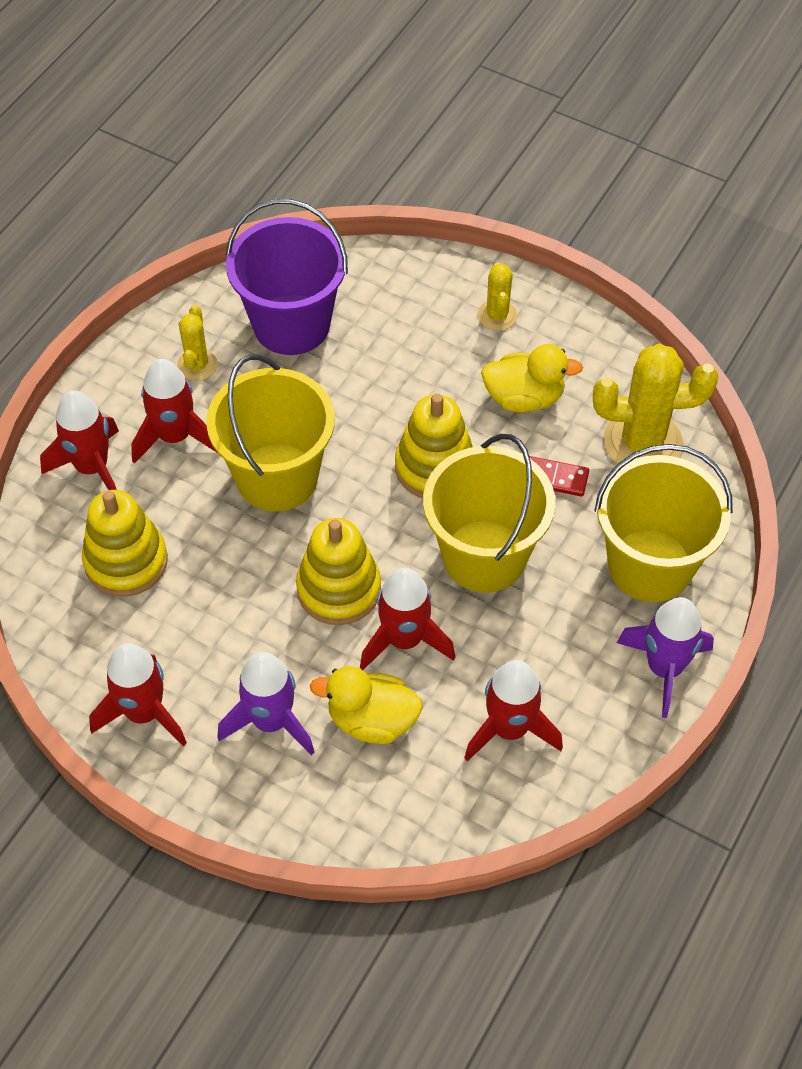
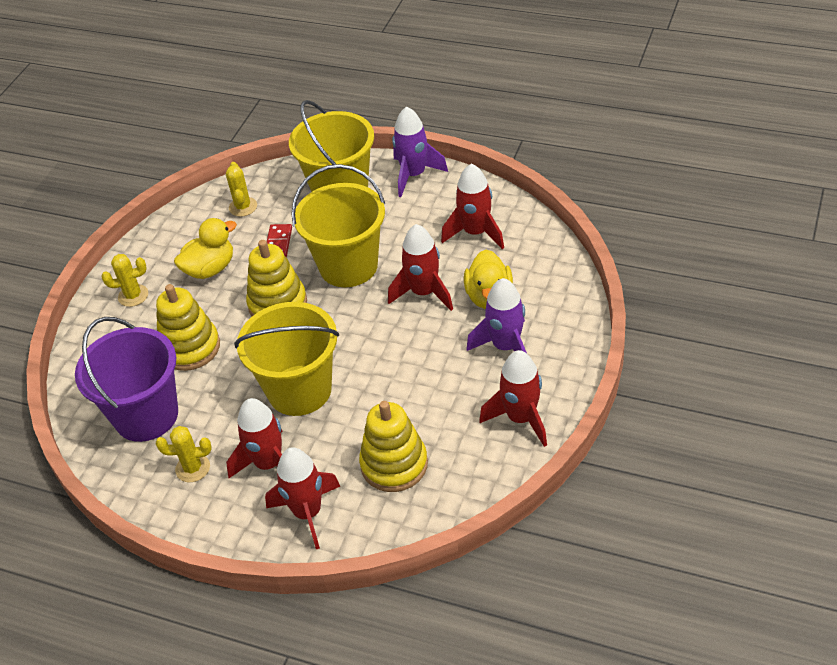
camera: 95 degrees left, 10 degrees down
(339, 589) = (391, 334): yellow stacking toy -> yellow stacking toy (190, 348)
(524, 398) = (210, 269): yellow duck -> yellow duck turned 60 degrees clockwise
(642, 442) = (243, 207): yellow cactus -> yellow cactus, size x0.53

